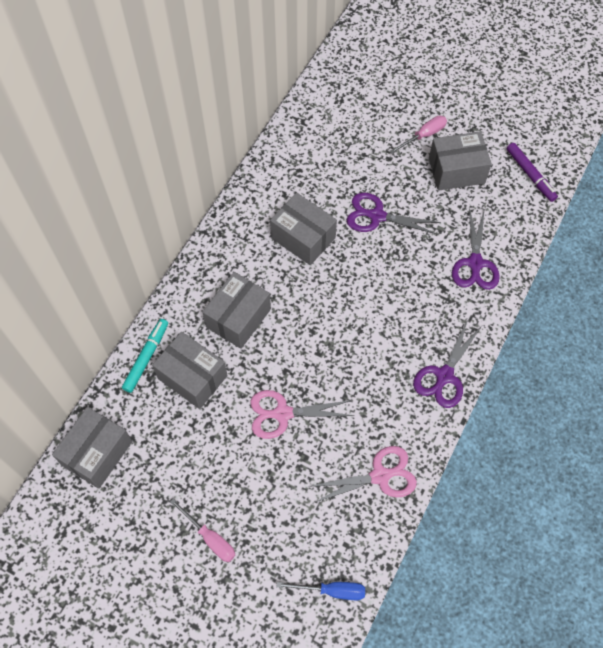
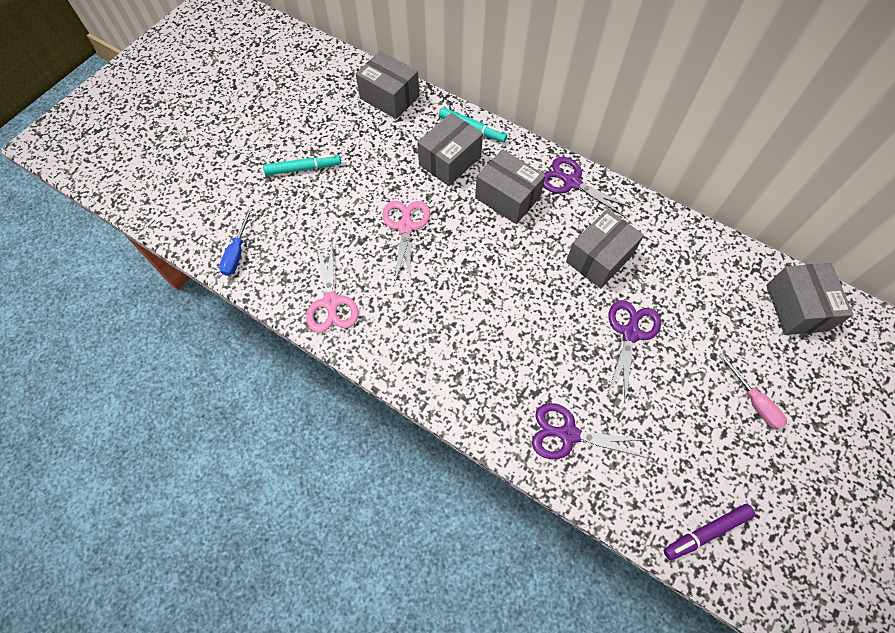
camera: 95 degrees right, 0 degrees up
(210, 538) = (303, 168): pink screwdriver -> turquoise marker
(444, 376) = (428, 377): purple scissors -> purple scissors (571, 182)
(456, 171) = (703, 434): grey box -> grey box (796, 307)

